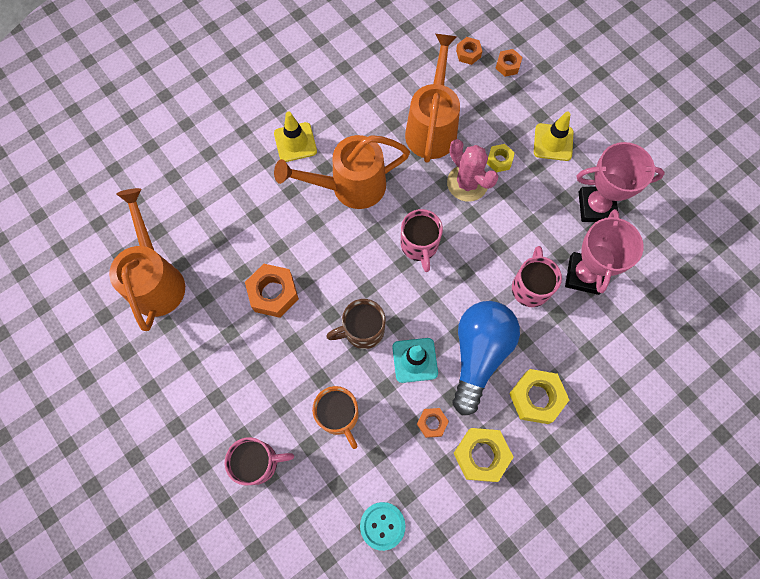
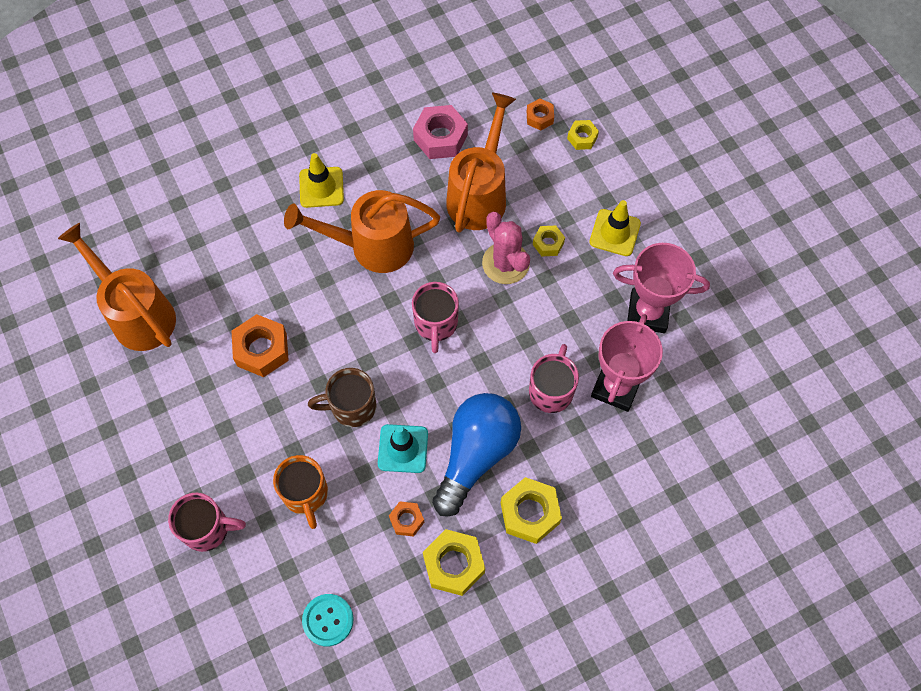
camera: 10 degrees right, 5 degrees down
(156, 280) = (137, 314): orange watering can -> orange watering can turned 45 degrees counterclockwise
(388, 83) = (440, 137): none -> pink nut
(507, 66) = (582, 138): orange nut -> yellow nut

